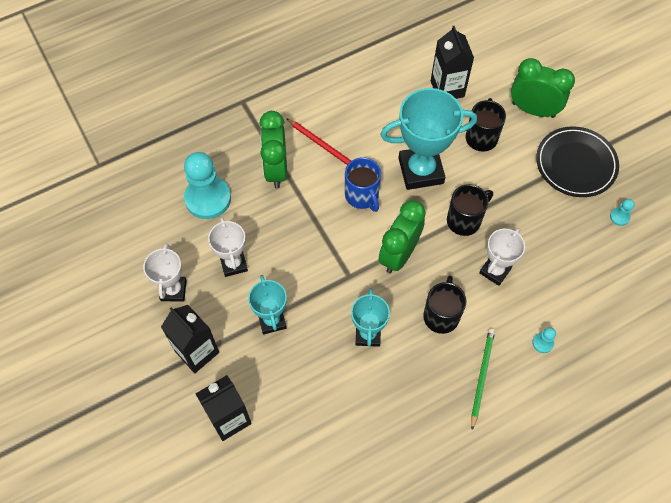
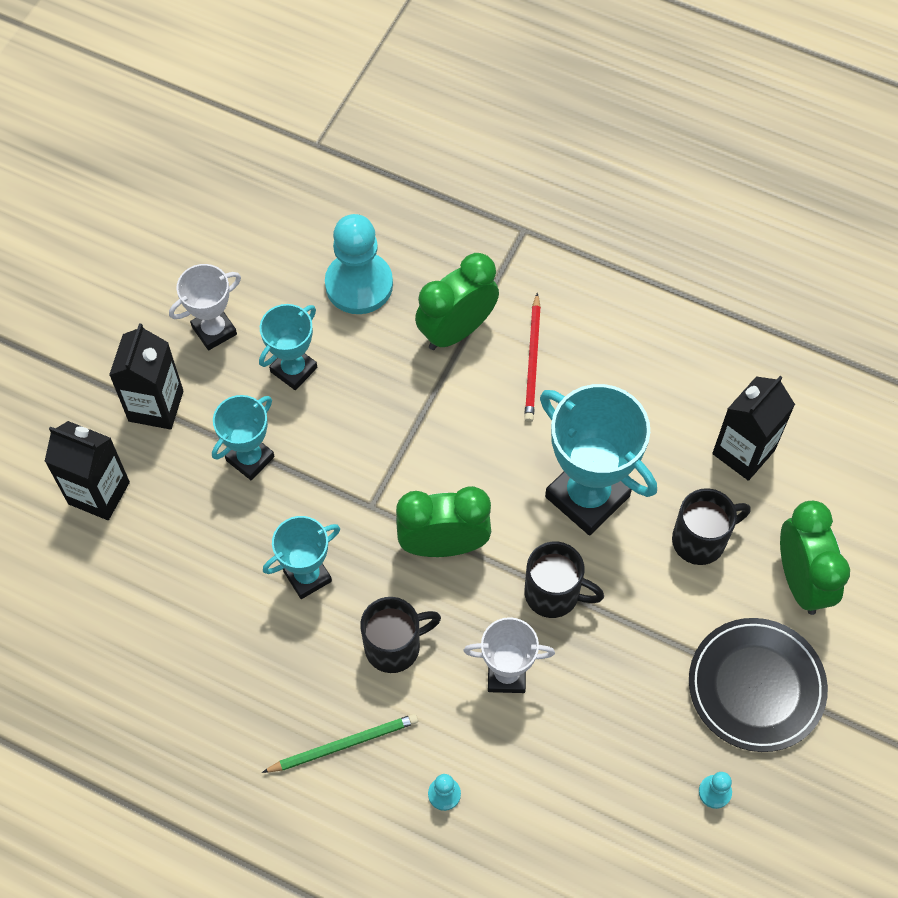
camera: 55 degrees right, 0 degrees up
(233, 264) = (293, 369): white trophy -> turquoise trophy
(362, 196) = (495, 451): blue mug -> none

